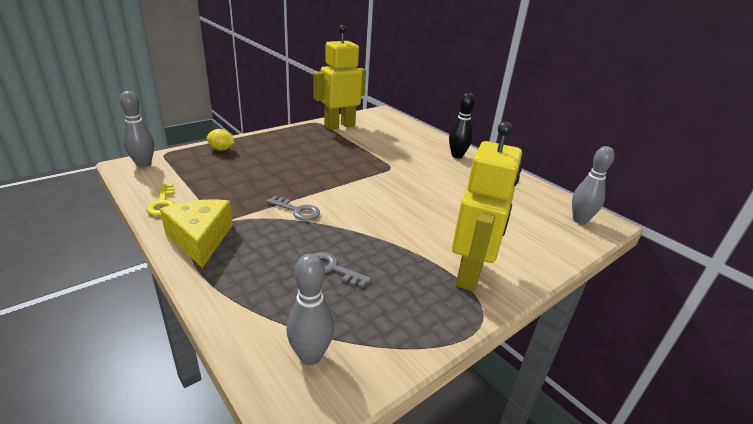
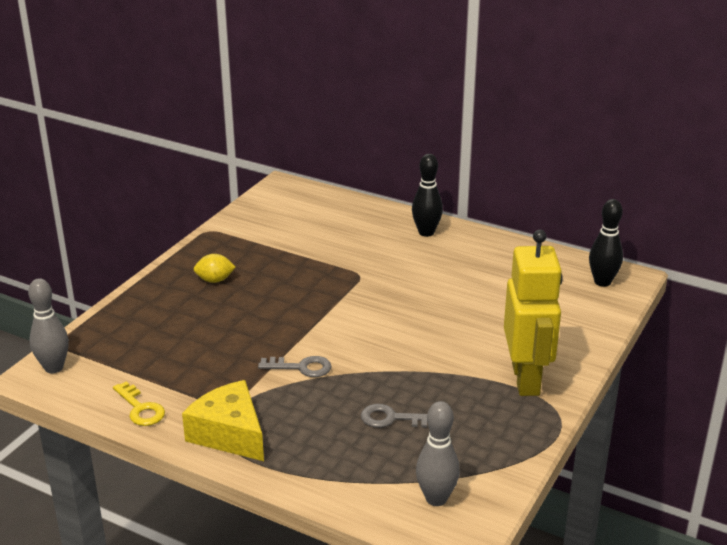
camera: 20 degrees left, 0 degrees up
(221, 149) = (127, 314): yellow lemon -> yellow lemon (215, 280)
(339, 126) = (244, 228): yellow robot -> none
(580, 220) = (602, 282): grey bowling pin -> black bowling pin

